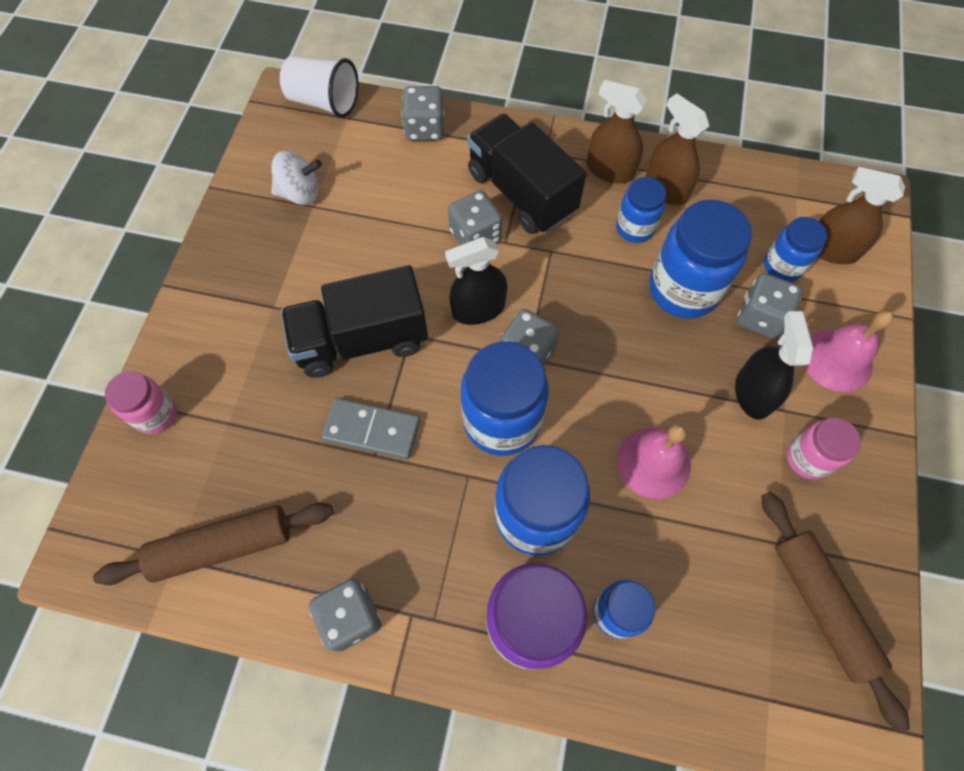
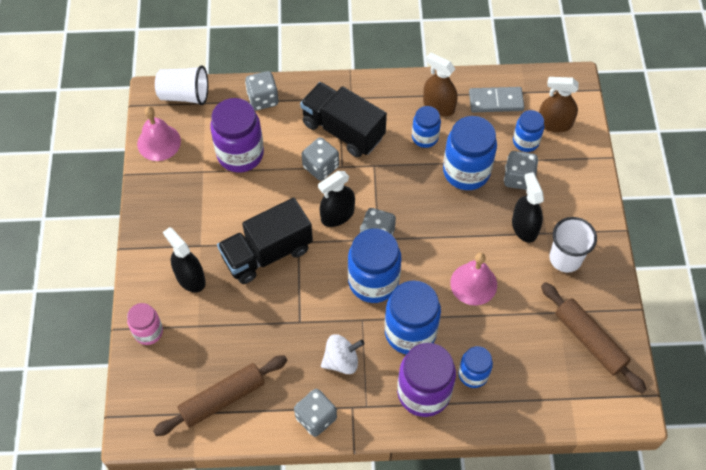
camera: 15 degrees left, 5 degrees down
(242, 350) = (190, 278): none -> black spray bottle
(300, 193) = (191, 164): white spinning top -> white spinning top (341, 361)
(370, 194) = (240, 154): none -> purple jar
(372, 430) = (292, 307): grey domino -> grey domino (496, 101)
(610, 170) = (398, 101): brown spray bottle -> none
(807, 458) = (565, 258): pink jar -> white cup
(837, 360) = (571, 194): pink bell -> pink bell (159, 142)

